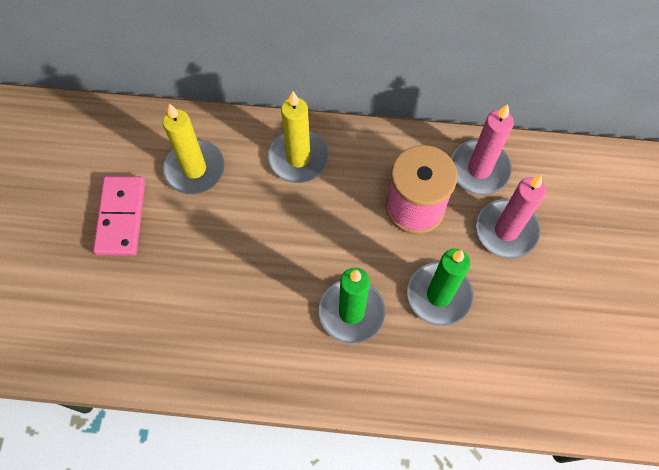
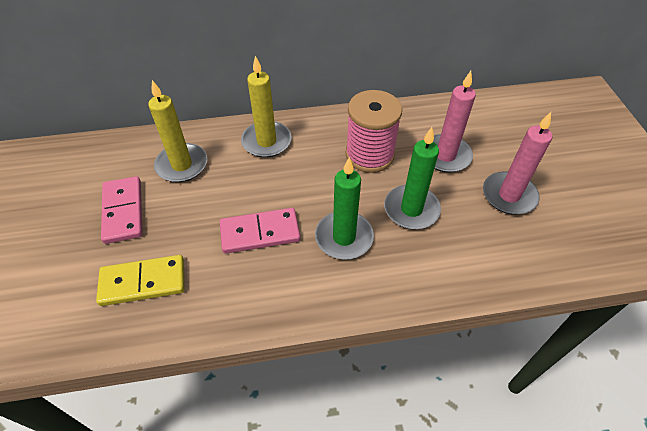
camera: 15 degrees left, 15 degrees down
(128, 312) = (143, 282): none -> yellow domino
(261, 282) = (260, 233): none -> pink domino
(479, 169) = (409, 122): pink candle -> pink candle (509, 195)

